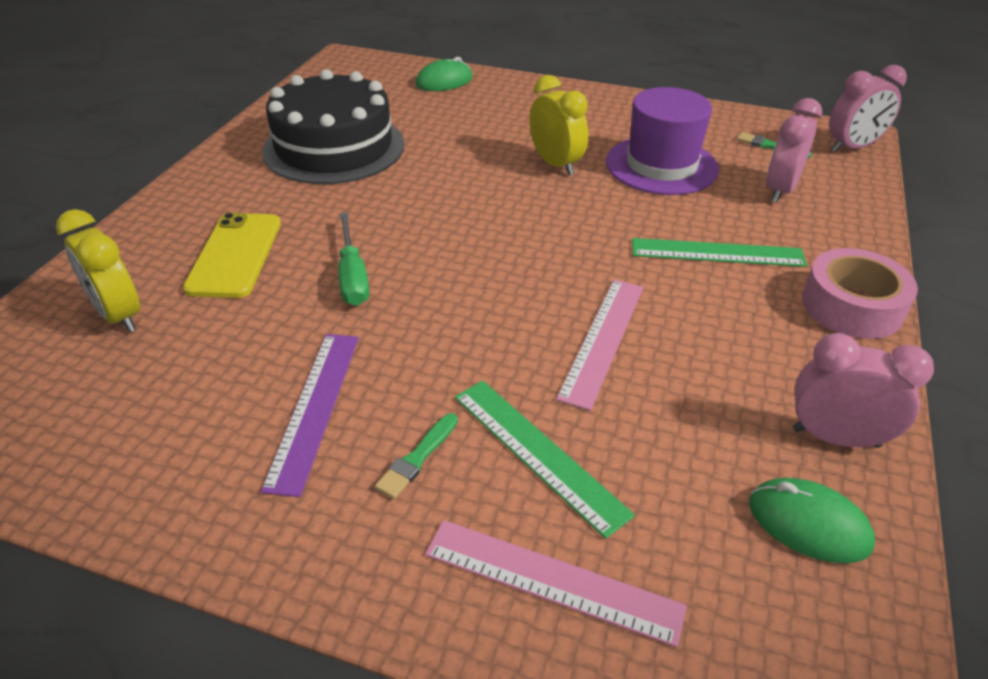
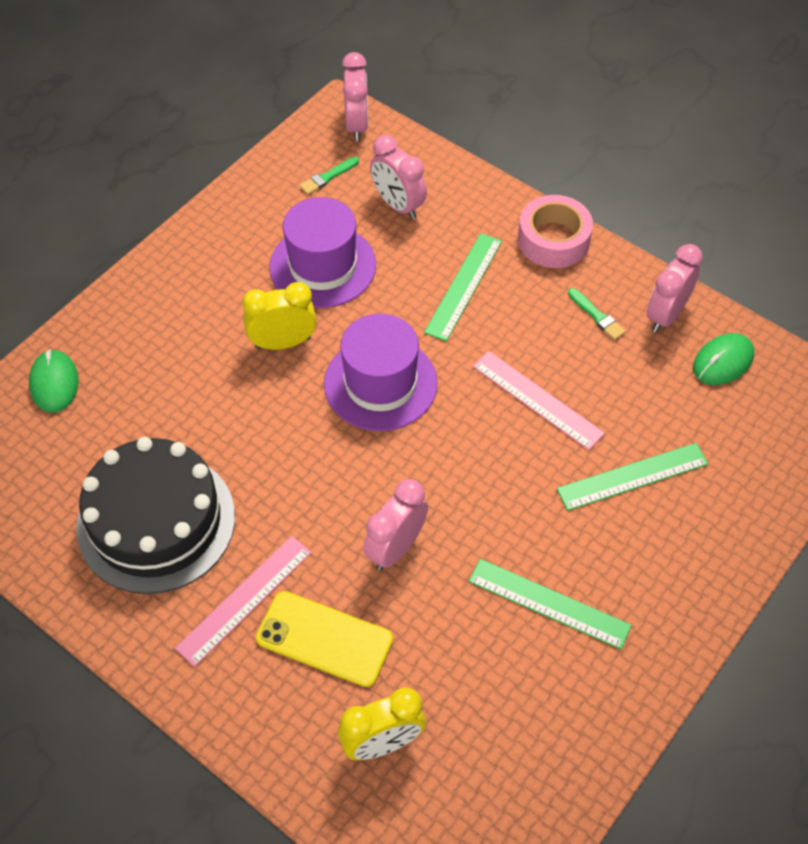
camera: 70 degrees left, 15 degrees up
(315, 408) = (549, 603): purple ruler -> green ruler
(352, 276) = (396, 548): green screwdriver -> pink clock
(417, 458) = (616, 548): green brush -> green brush (596, 315)
(548, 226) = (380, 383): none -> purple hat
(552, 579) = (728, 501): pink ruler -> pink ruler (244, 599)

